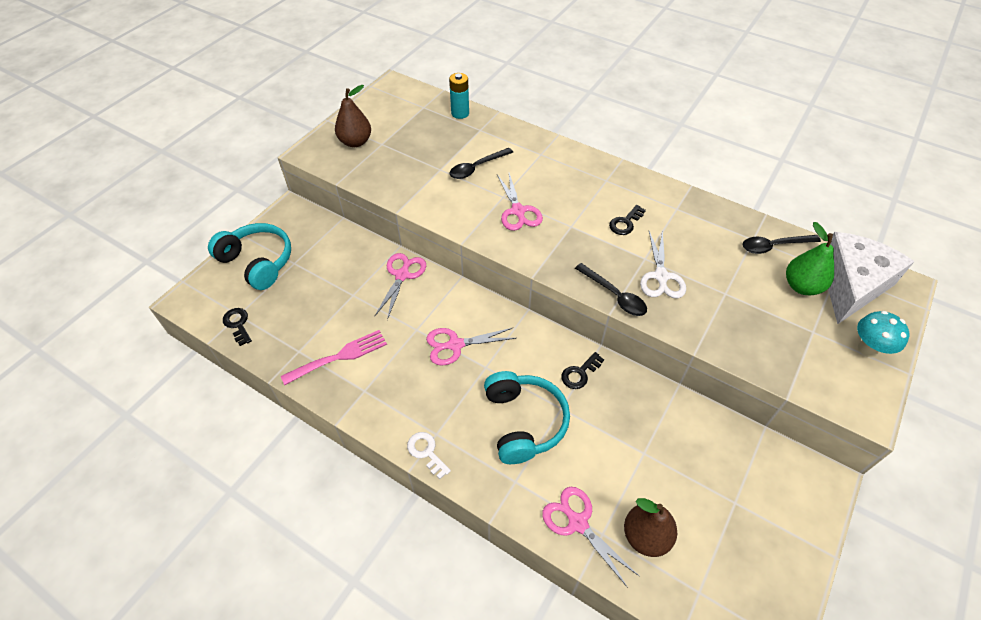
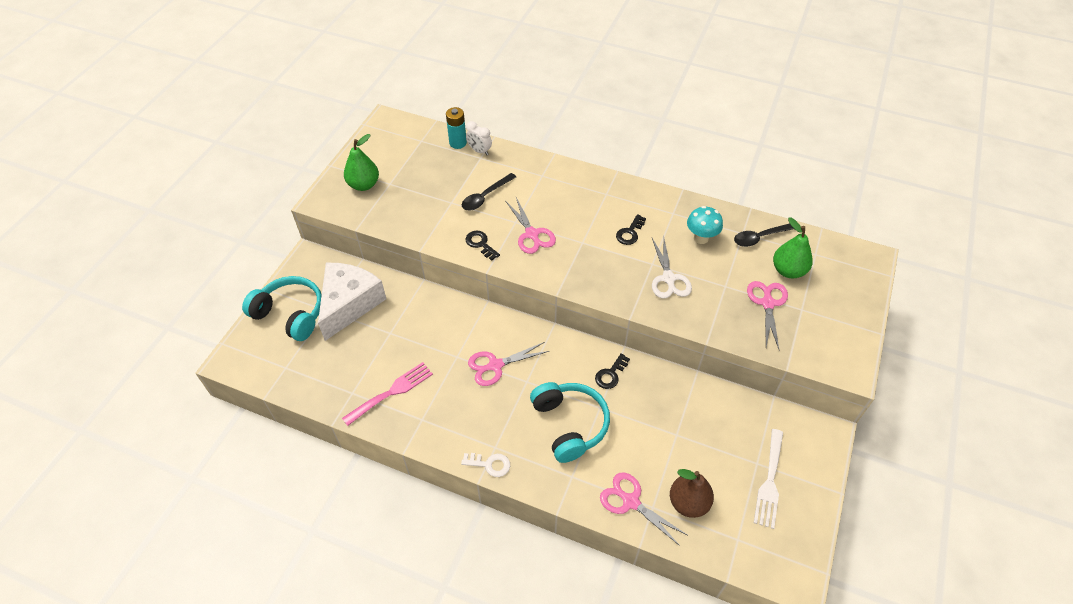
camera: 10 degrees left, 0 degrees up
(238, 324) = (287, 376): black key -> black key (480, 244)
(355, 142) = (364, 185): brown pear -> green pear
(402, 275) = (432, 307): pink scissors -> pink scissors (767, 303)
(426, 452) = (490, 464): white key -> white key turned 150 degrees clockwise
(480, 123) = (479, 151): none -> white clock
(614, 295) = (631, 301): black spoon -> none
(748, 528) = (769, 482): none -> white fork
(851, 285) = (828, 263): white cheese -> white cheese (349, 304)
(867, 349) = (847, 318): turquoise mushroom -> turquoise mushroom (701, 238)

